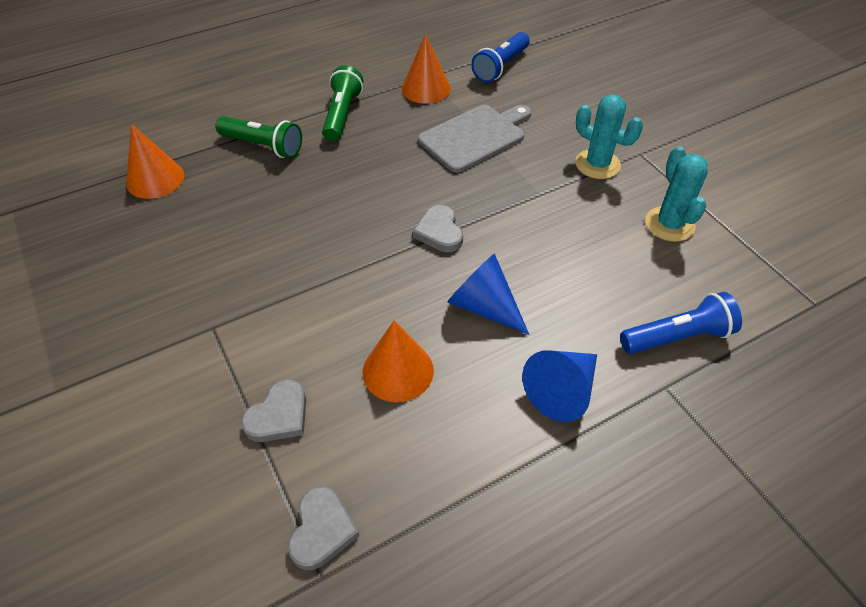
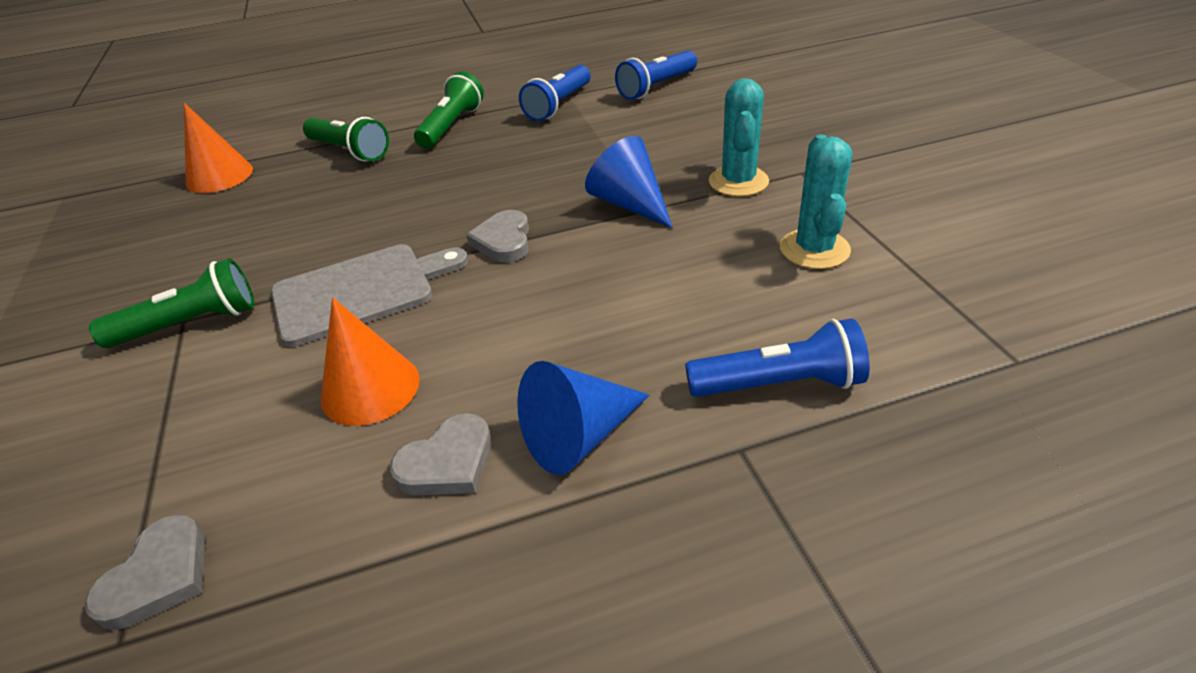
camera: 15 degrees right, 10 degrees down
(221, 330) = (190, 324): none -> green flashlight
(279, 415) = (195, 424): grey heart -> grey heart (447, 462)
(426, 88) = (559, 105): orange cone -> blue flashlight
(475, 136) = (595, 149): grey cutting board -> grey cutting board (360, 291)
(483, 306) = (519, 324): blue cone -> blue cone (629, 204)
(597, 164) = (738, 181): turquoise cactus -> turquoise cactus turned 45 degrees clockwise

